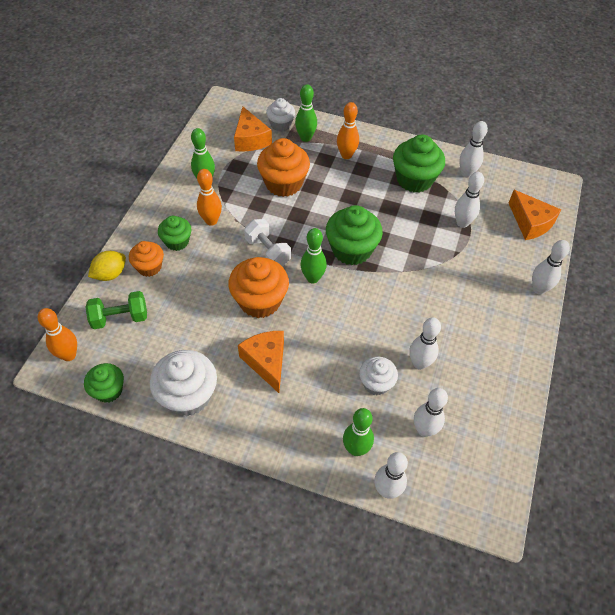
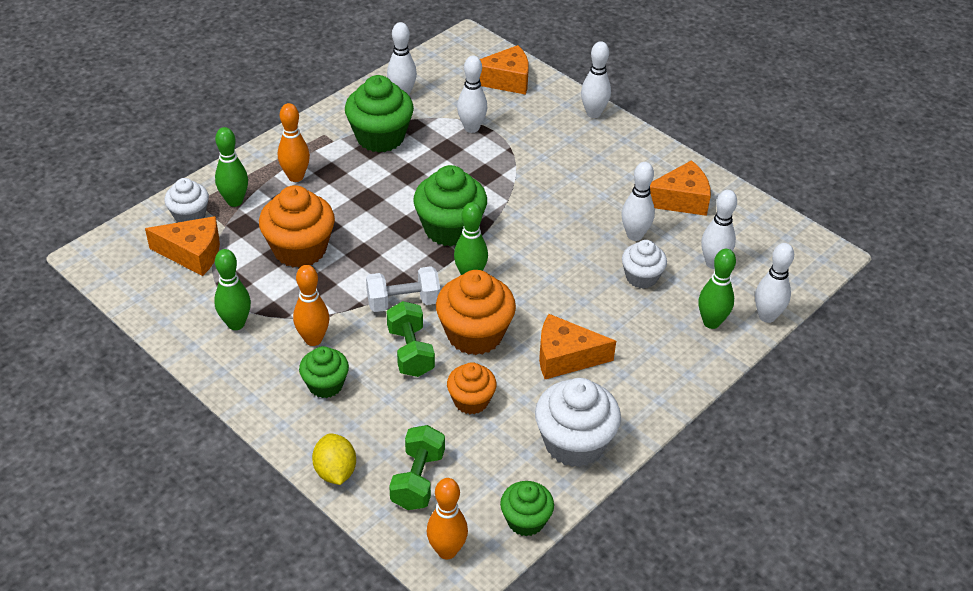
camera: 65 degrees left, 10 degrees down
(149, 267) = (350, 426): orange cupcake -> orange cupcake (471, 401)
(226, 272) = (410, 352): none -> green dumbbell
(482, 382) = (680, 200): none -> orange cheese

